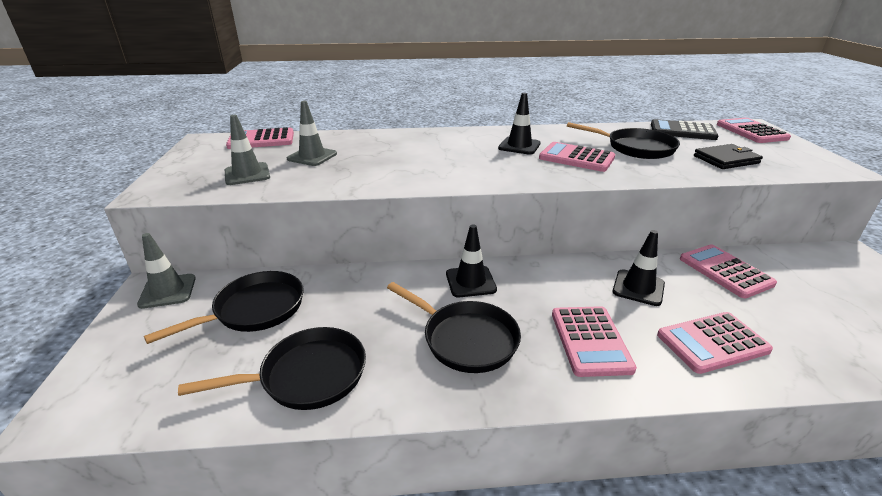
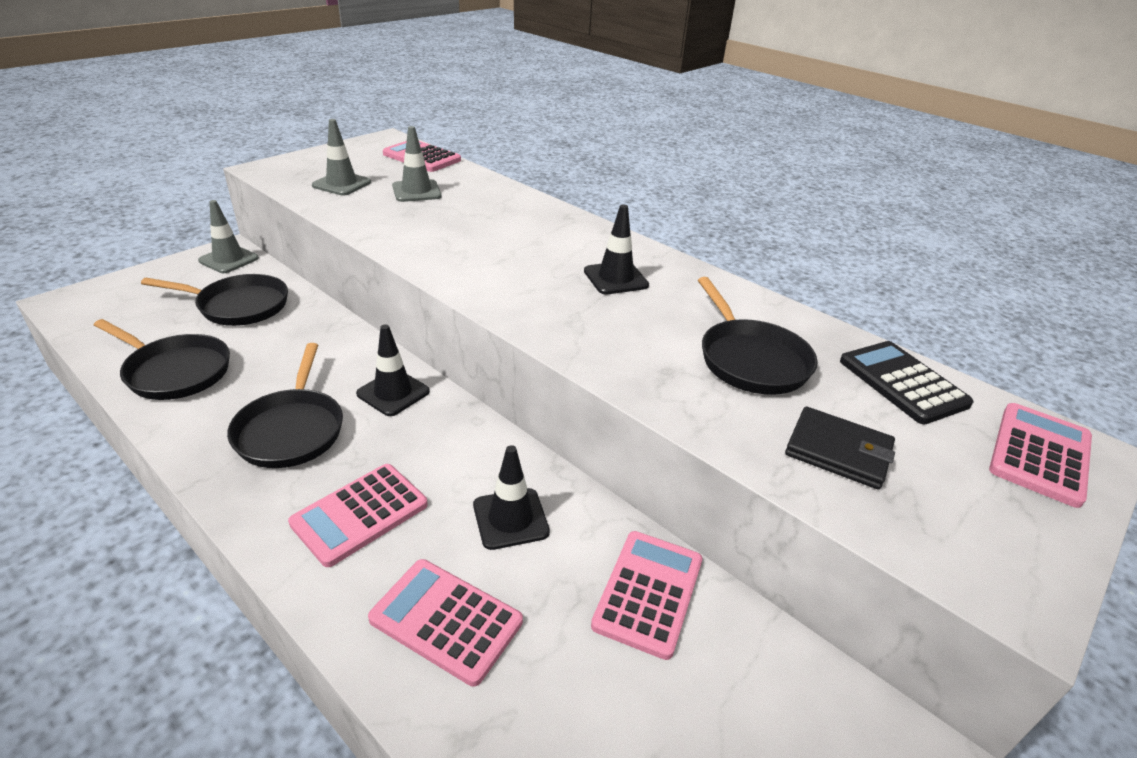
camera: 45 degrees right, 5 degrees up
(576, 158) = (637, 326): pink calculator -> none

